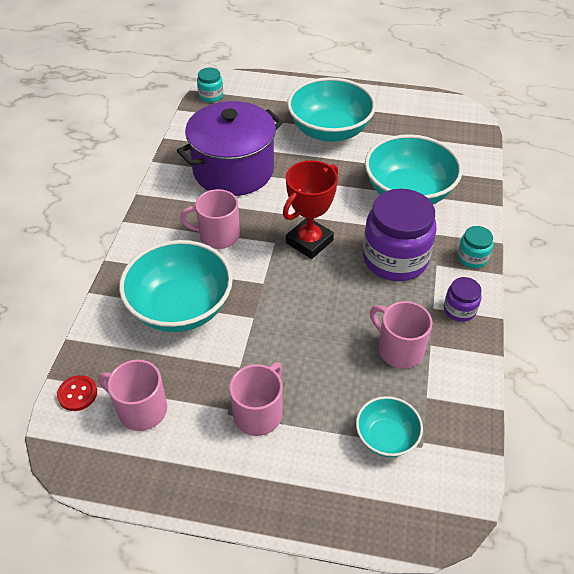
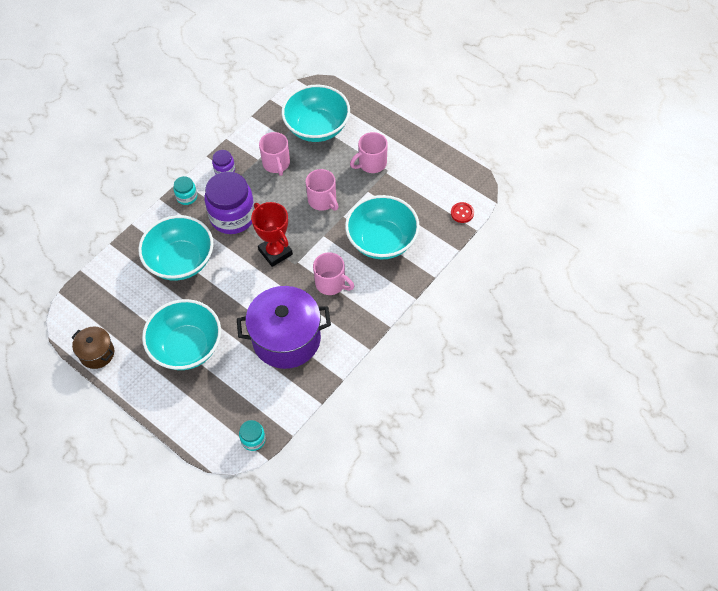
camera: 150 degrees left, 10 degrees up
(141, 409) = (431, 190): pink mug -> pink mug (322, 200)
(309, 241) = (275, 252): red trophy -> red trophy turned 75 degrees clockwise
(386, 437) = (317, 127): turquoise bowl -> turquoise bowl, size x1.91
(408, 99) = (97, 353): none -> brown pot

